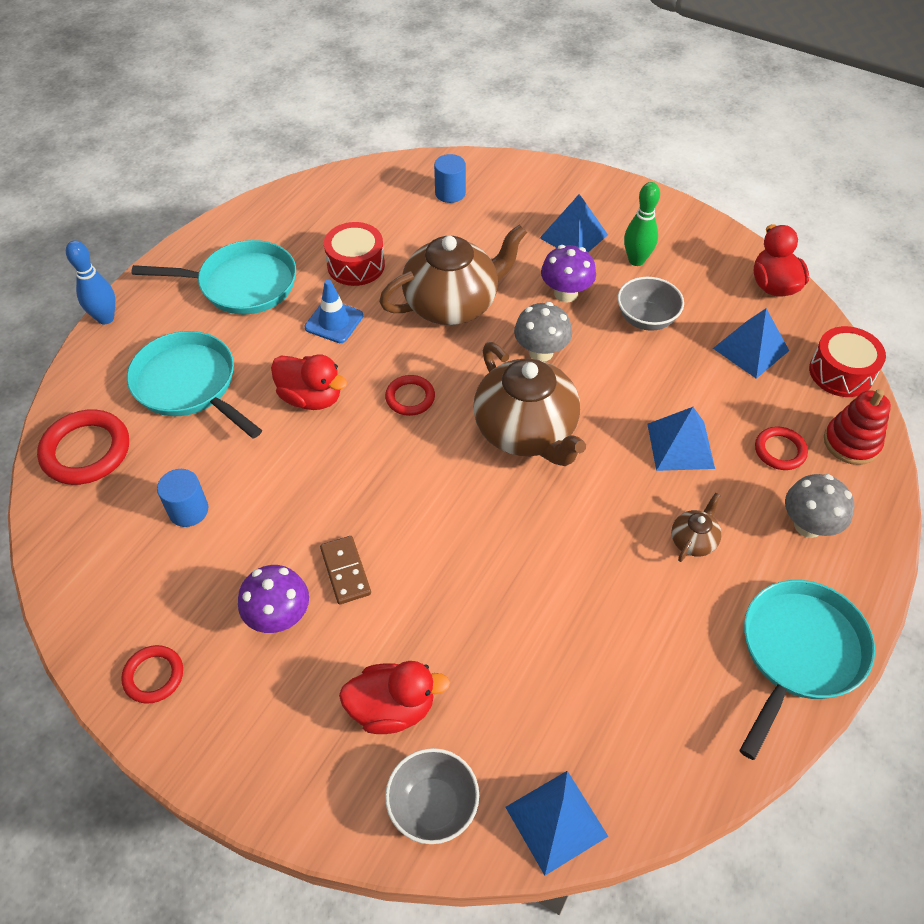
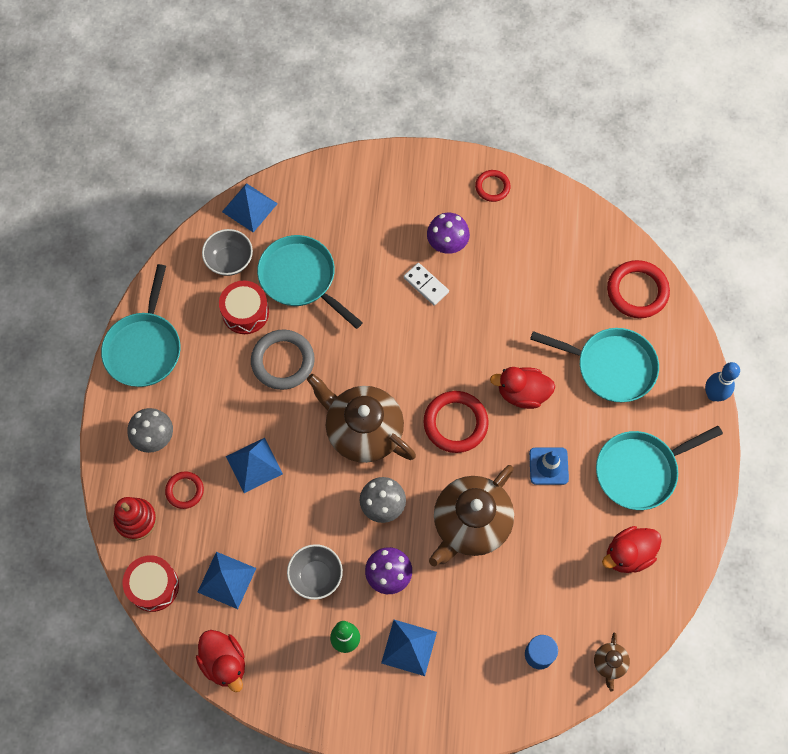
camera: 155 degrees right, 15 degrees up
(188, 510) = (543, 281): blue cylinder -> none
(345, 571) = (426, 285): brown domino -> white domino
(356, 265) = (567, 530): red drum -> red drum (245, 312)
(392, 708) = (357, 224): red duck -> red duck (628, 554)
(410, 398) = (455, 423): red ring -> red ring, size x1.72
(433, 805) = (313, 189): grey bowl -> grey bowl (229, 260)
(521, 658) = (301, 278): none -> turquoise pan
(596, 551) = (283, 361): none -> grey ring
(693, 540) = (225, 395): brown teapot -> brown teapot (609, 663)

